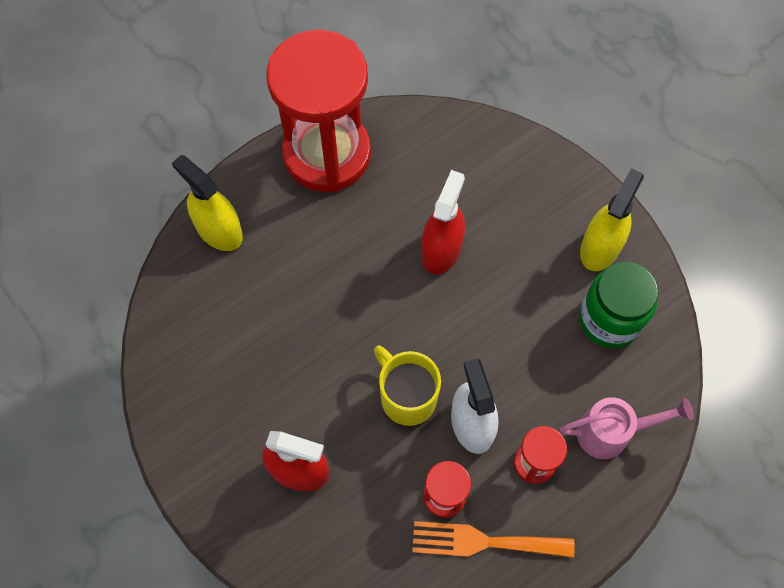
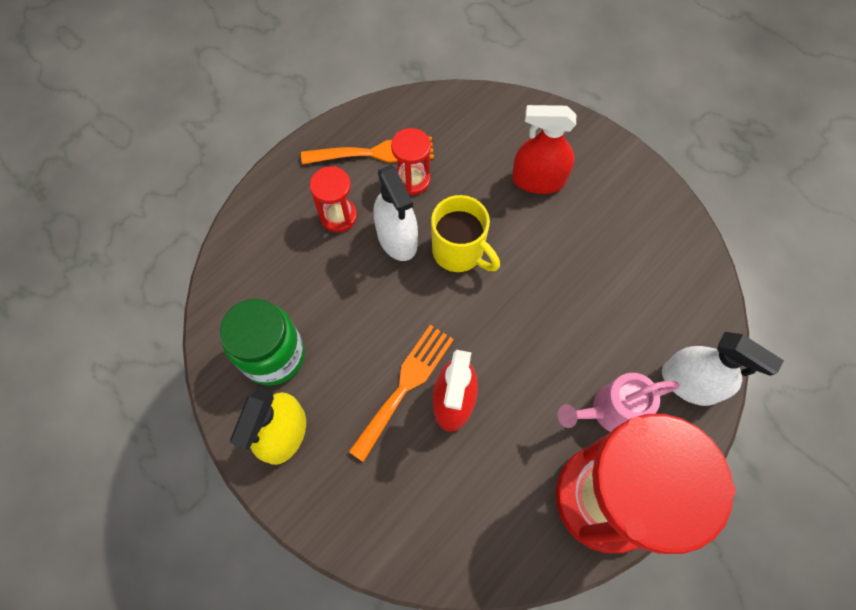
camera: 170 degrees right, 0 degrees up
(219, 230) = (689, 383): yellow spray bottle -> white spray bottle
(484, 270) = (405, 385): none -> orange fork
(611, 432) = (271, 251): pink watering can -> pink watering can (610, 411)

